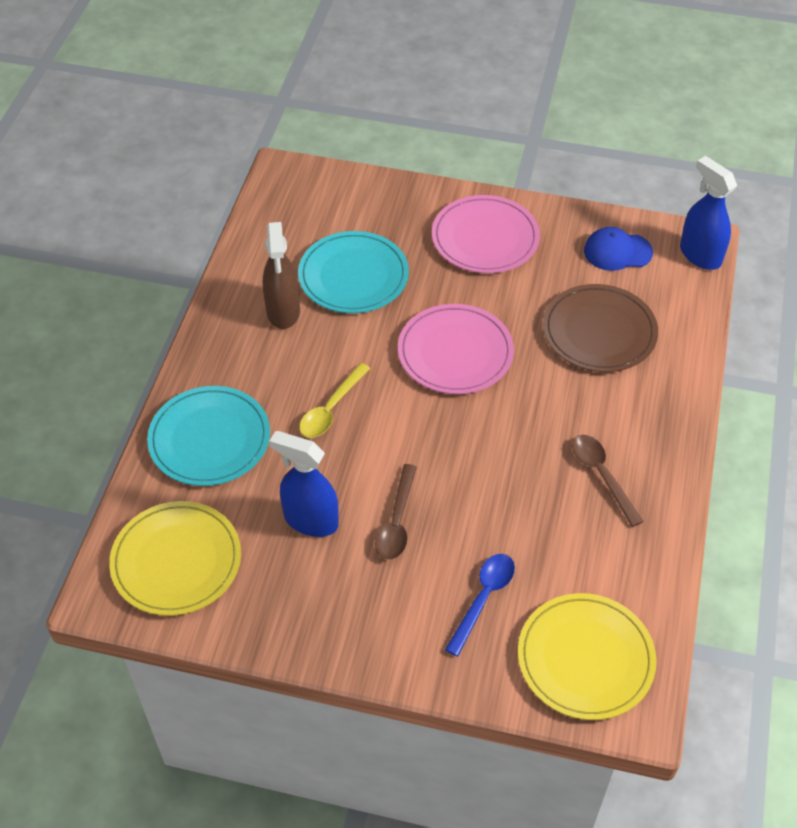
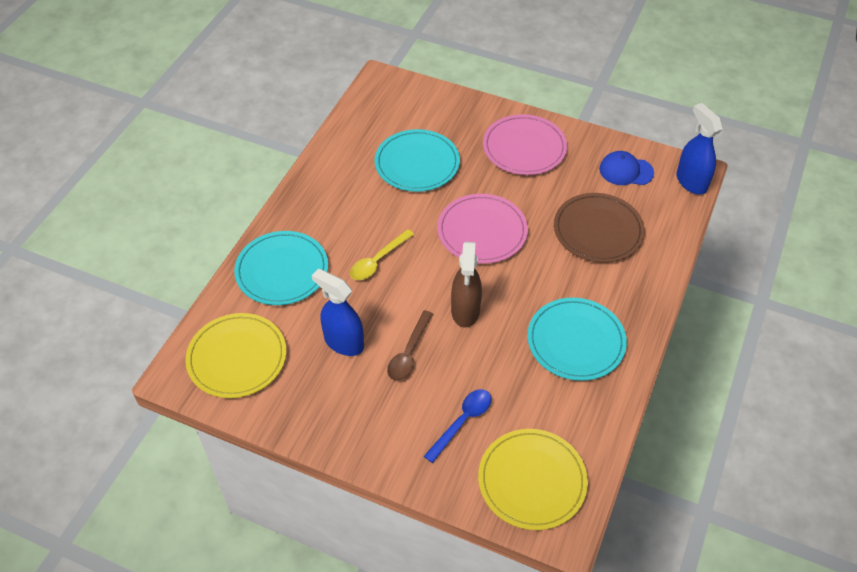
camera: 10 degrees right, 0 degrees up
(283, 311) = (358, 183): brown spray bottle -> brown spray bottle (465, 311)
(602, 475) = (576, 341): brown spoon -> turquoise plate

